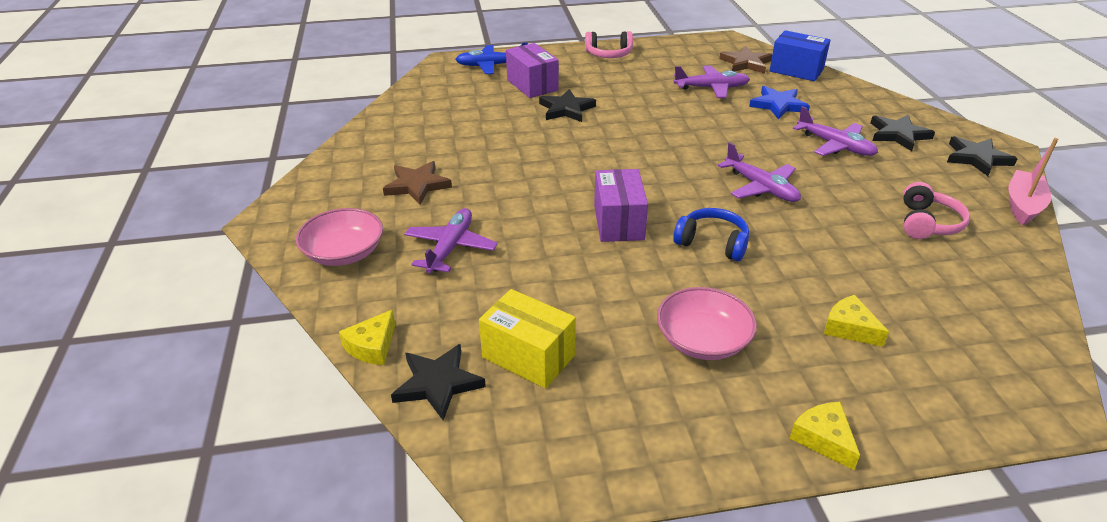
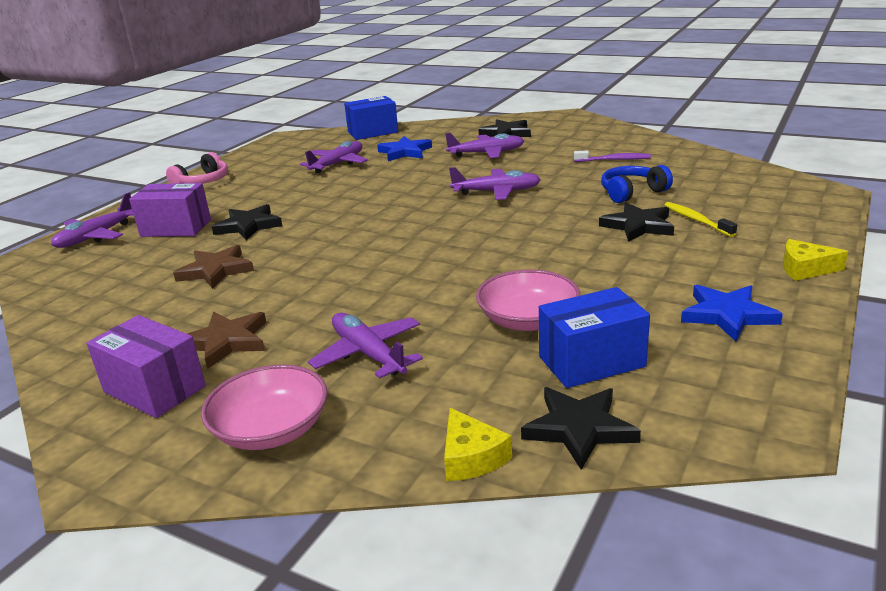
camera: 50 degrees left, 10 degrees down
(491, 66) = (96, 236): blue plane -> purple plane
(528, 356) = (591, 362): yellow box -> blue box
(618, 222) = (457, 258): purple box -> purple box (154, 389)
(673, 410) = (727, 315): none -> blue star
(702, 340) = (654, 275): pink bowl -> pink bowl (528, 320)
(712, 243) = (539, 231): blue headphones -> blue headphones (632, 192)
(746, 63) = (329, 143): brown star -> brown star (216, 270)
(849, 328) = (696, 220): yellow cheese -> yellow toothbrush
(927, 223) = (614, 160): pink headphones -> purple toothbrush
(977, 158) = (567, 125): black star -> black star (638, 226)
(1023, 205) = (631, 132): pink boat -> none

